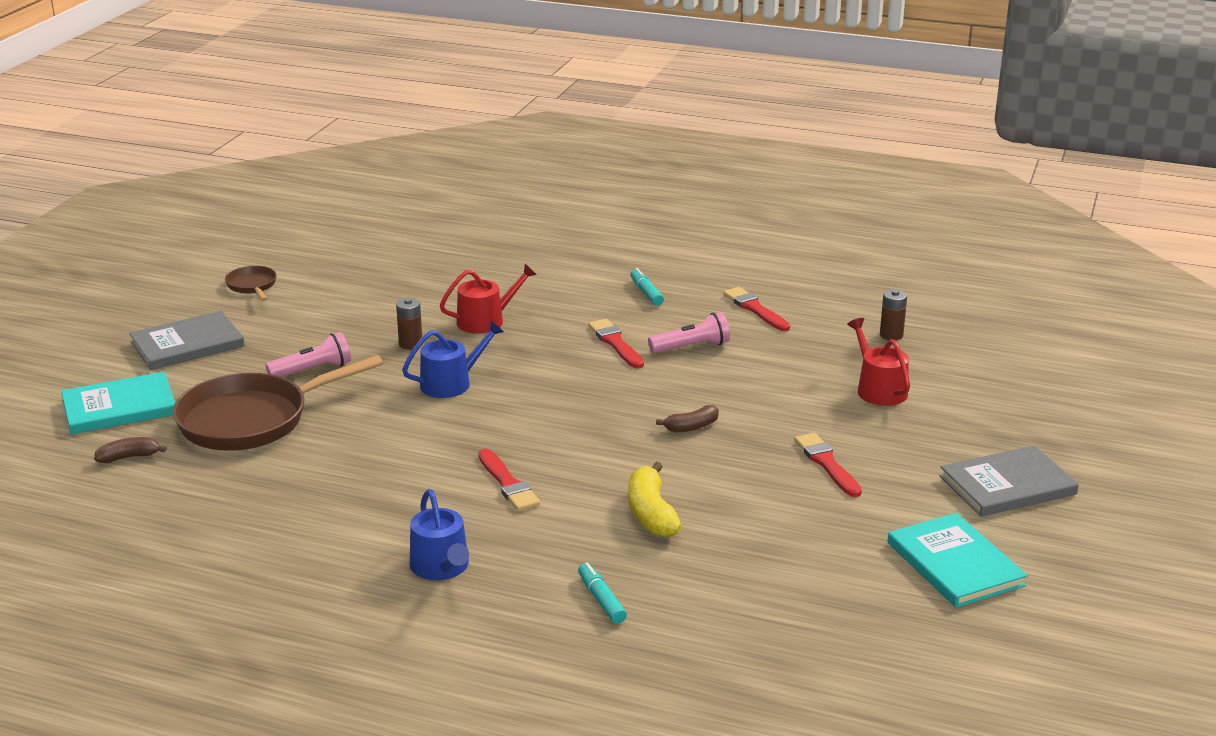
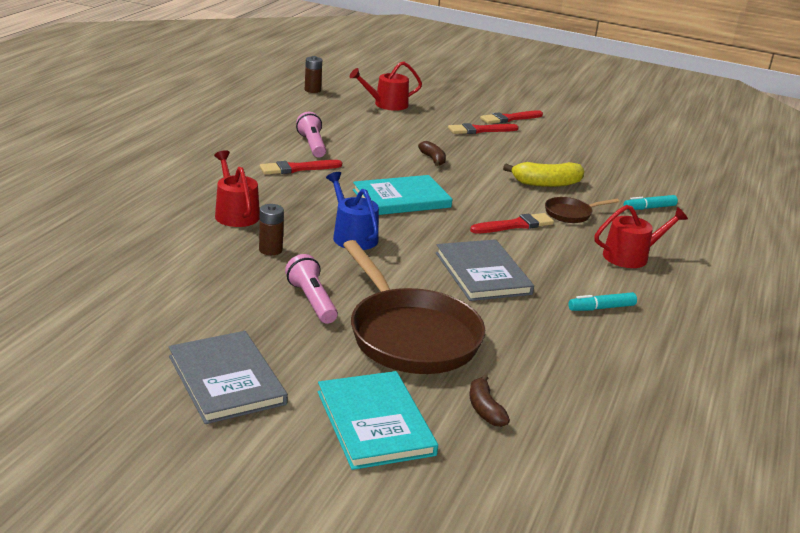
camera: 90 degrees left, 0 degrees up
(252, 286) = (82, 337): brown pan -> brown pan (570, 214)
(441, 567) = (631, 256): blue watering can -> red watering can
(646, 292) = (209, 148): turquoise marker -> turquoise marker (601, 308)
(755, 309) = (256, 119): red brush -> red brush (509, 118)
(955, 564) = (582, 119): turquoise book -> turquoise book (401, 199)
(1007, 485) = (501, 95): grey book -> grey book (482, 273)

